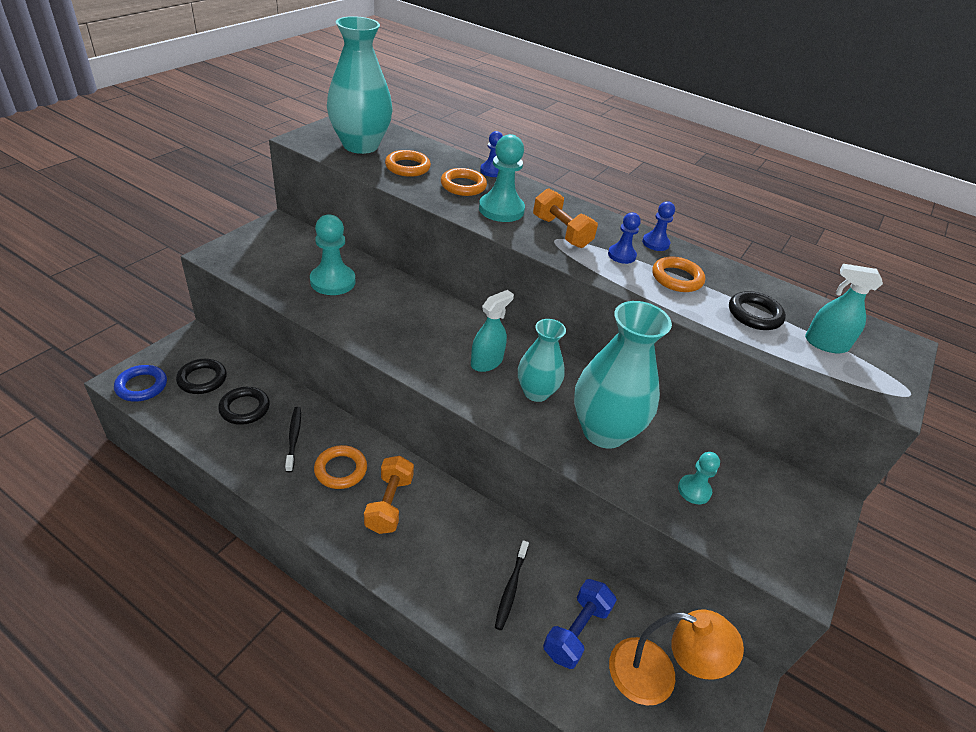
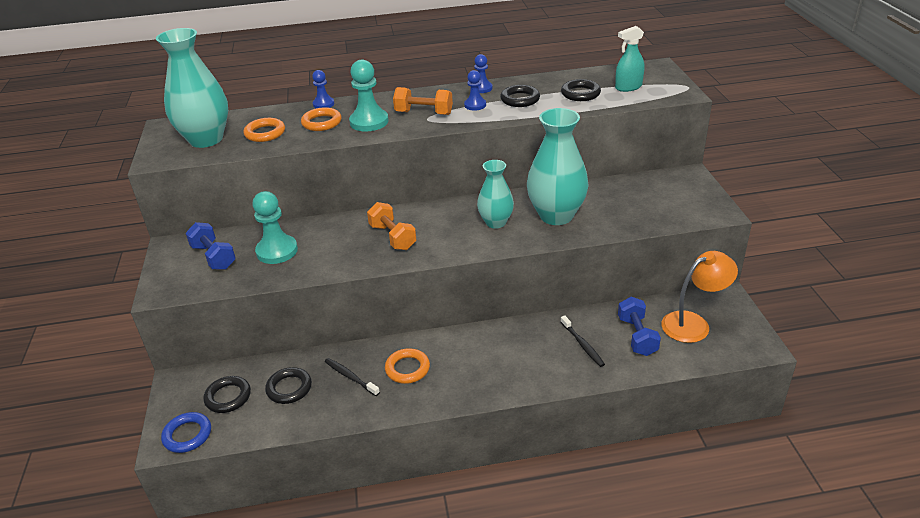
camera: 35 degrees left, 5 degrees down
(288, 253) = (214, 257): none -> blue dumbbell
(389, 504) = (463, 361): orange dumbbell -> orange dumbbell (392, 237)
(486, 362) = (446, 227): turquoise spray bottle -> none
(677, 278) = (520, 99): orange ring -> black ring
(694, 490) = (632, 210): turquoise pawn -> none

